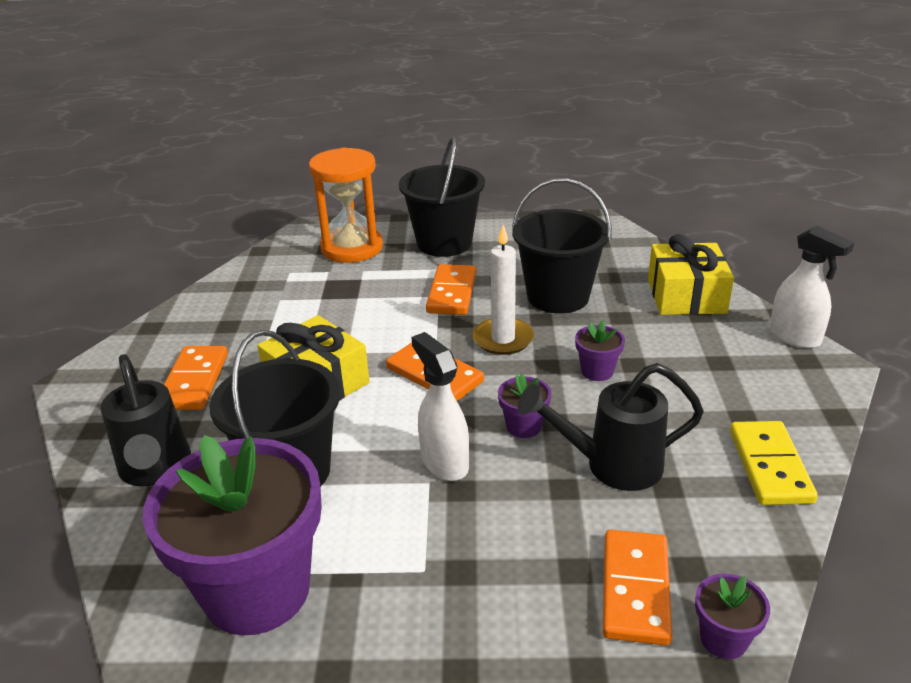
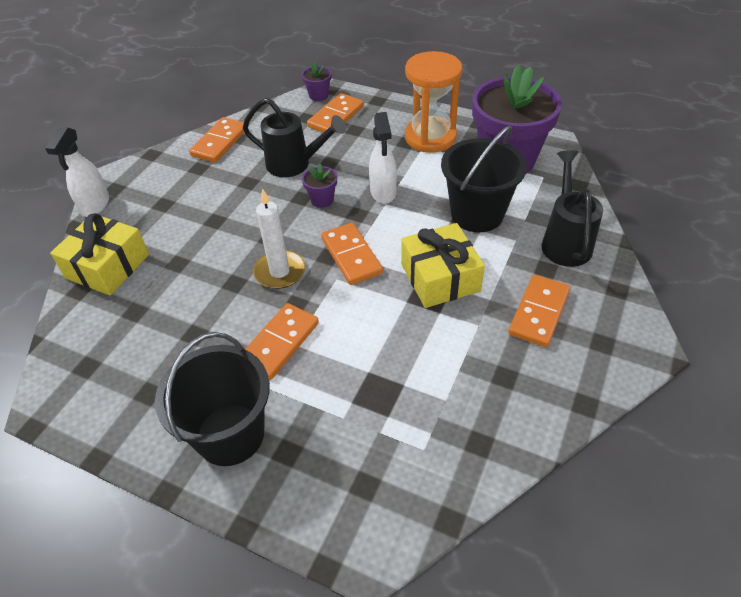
camera: 155 degrees left, 15 degrees up
(352, 248) = (335, 472): orange hourglass -> orange hourglass (430, 137)
(558, 296) = (199, 302): black bucket -> none
(597, 371) = (243, 222): purple flower pot -> none
(770, 466) = (219, 142): yellow domino -> orange domino
(795, 337) = (95, 205): white spray bottle -> white spray bottle turned 150 degrees counterclockwise

